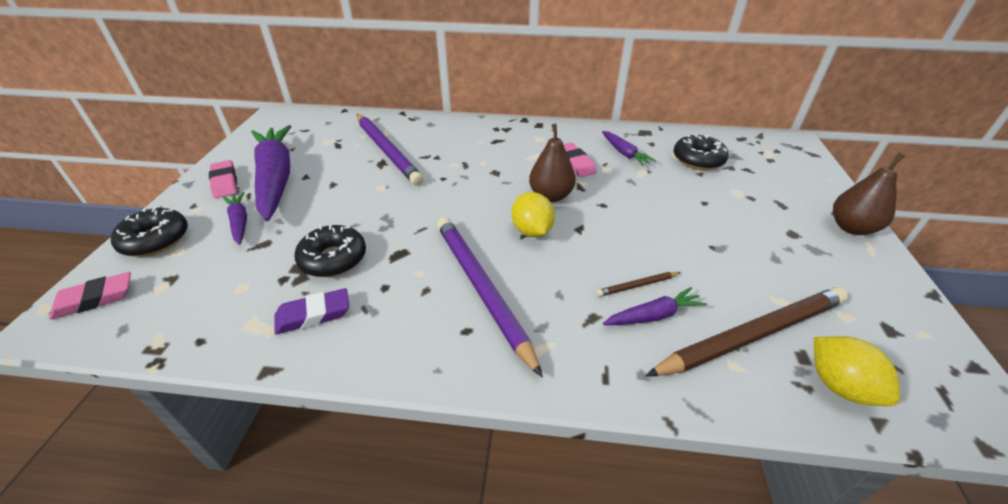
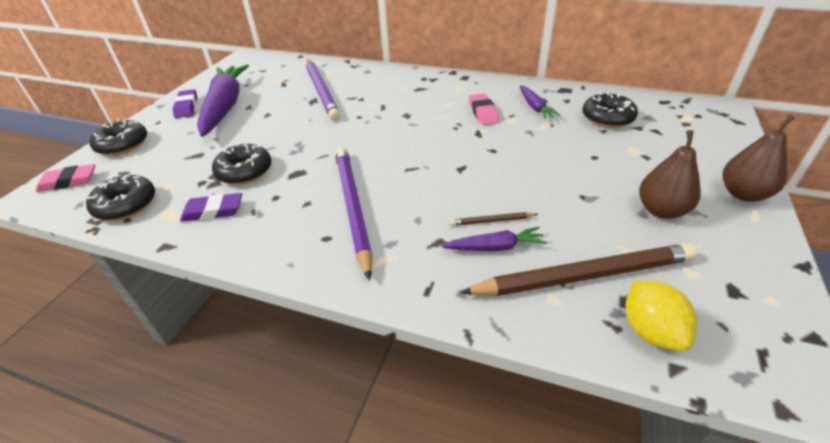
camera: 15 degrees right, 0 degrees up
(191, 322) = (126, 205): none -> black donut
(225, 182) = (186, 107): pink eraser -> purple eraser
(239, 222) = (186, 137): purple carrot -> none
(532, 231) = (417, 166): yellow lemon -> none
(550, 196) = (447, 138): brown pear -> brown pear (661, 210)

